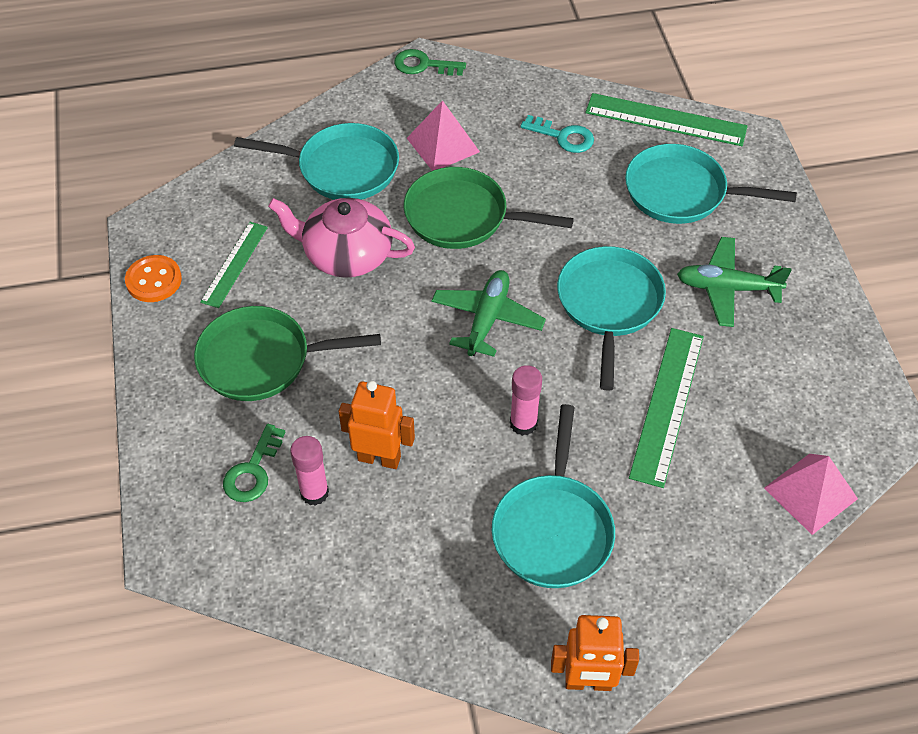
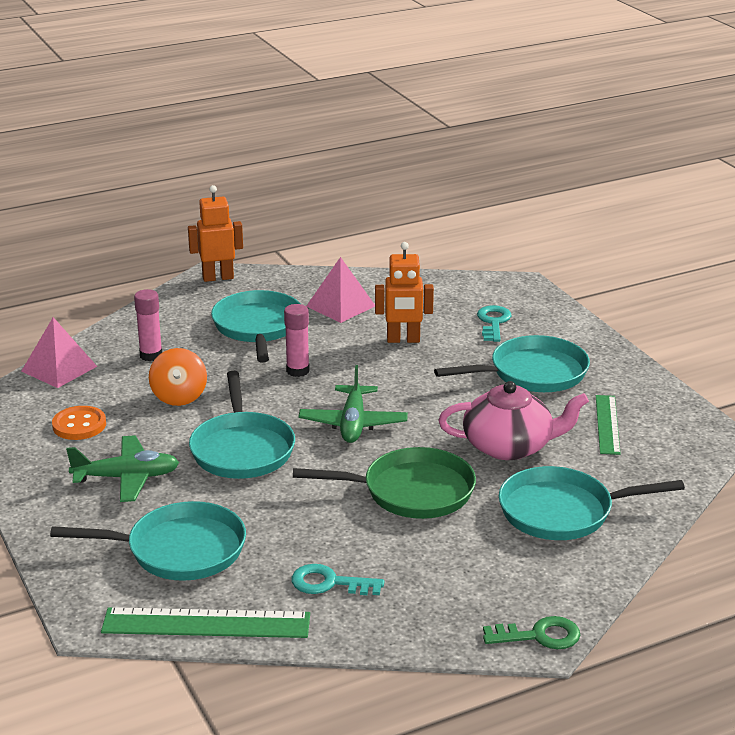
camera: 165 degrees right, 25 degrees down
(154, 280) = (668, 404): orange button -> orange button (79, 425)
(253, 471) = (493, 322): green key -> turquoise key
(262, 360) = (532, 373): green pan -> turquoise pan
(314, 493) = (441, 319): pink glue stick -> pink glue stick (151, 355)
(443, 145) = (466, 551): pink pyramid -> pink pyramid (340, 306)
(667, 405) = (179, 397): green ruler -> orange spinning top

